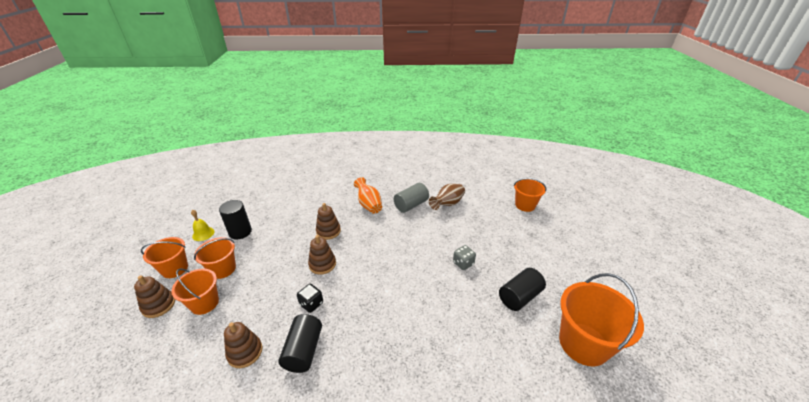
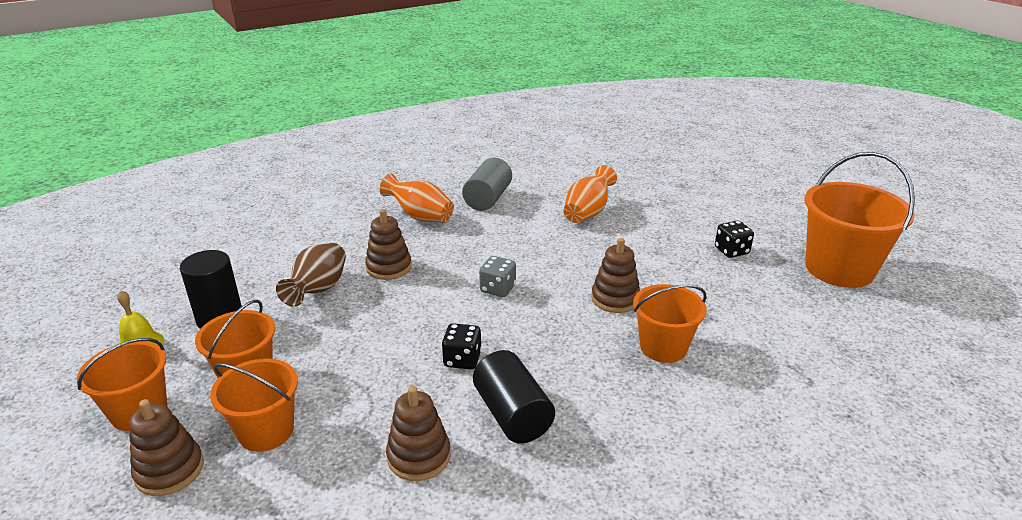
camera: 30 degrees left, 5 degrees down
(322, 264) = (426, 309): brown stacking toy -> brown stacking toy (615, 299)
(447, 204) = (540, 183): brown vase -> brown vase (318, 290)
(456, 234) = (588, 212): none -> orange vase
(463, 263) = (630, 241): grey dice -> grey dice (498, 289)
(519, 297) = (731, 251): black cylinder -> black dice
(525, 205) = (644, 157): orange bucket -> orange bucket (663, 347)

